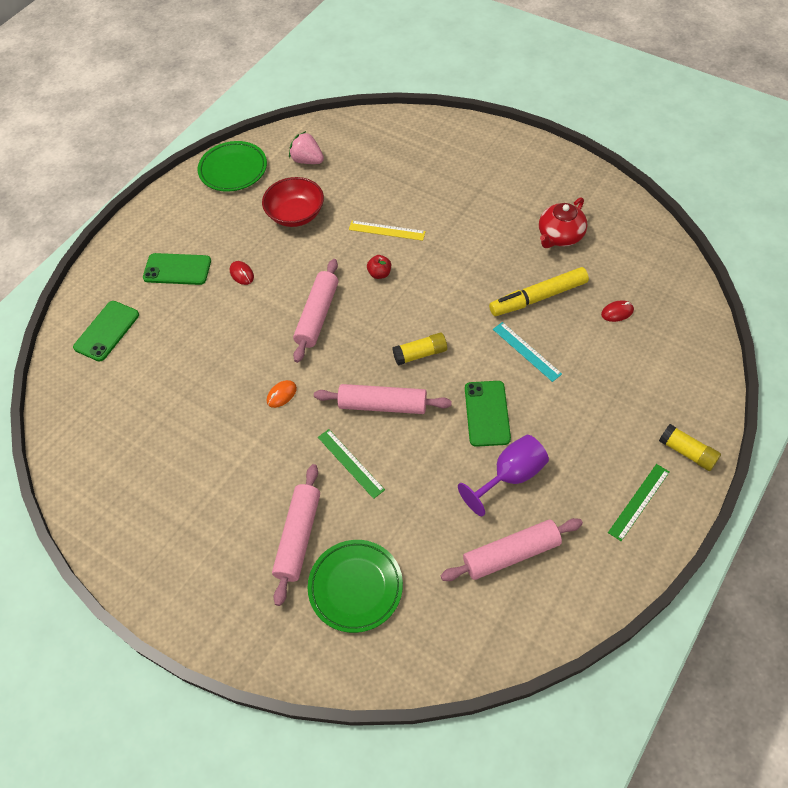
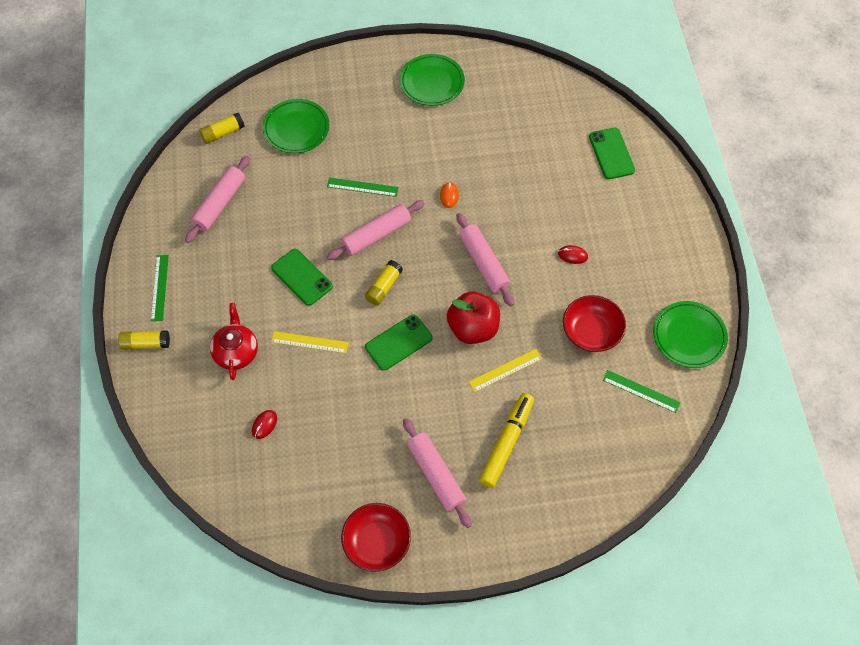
camera: 135 degrees right, 5 degrees up
(166, 531) = (432, 83): none -> green plate
(177, 269) = (622, 225): green phone -> green phone (398, 342)
(298, 537) = (353, 130): pink rolling pin -> pink rolling pin (436, 475)
(307, 160) = (641, 391): pink strawberry -> green ruler
(379, 274) = (473, 328): red apple -> red apple, size x2.24
(441, 650) = (223, 133): none -> yellow glue stick
(510, 476) = (254, 248): purple goblet -> none
(526, 351) = (309, 342): turquoise ruler -> yellow ruler
(538, 297) = (335, 394): yellow marker -> yellow marker (506, 443)
(560, 236) = (361, 468): red teapot -> red teapot (236, 352)
(587, 187) = (377, 542): none -> red bowl

